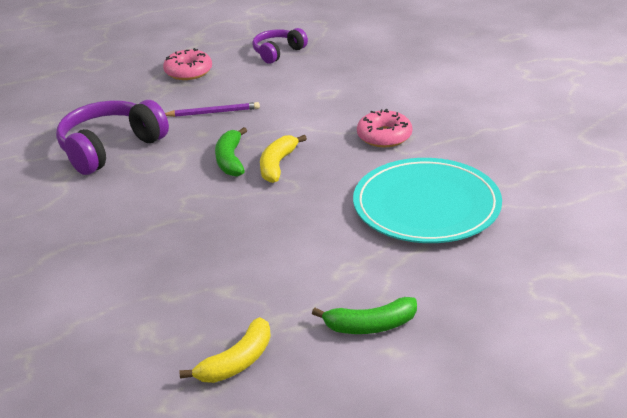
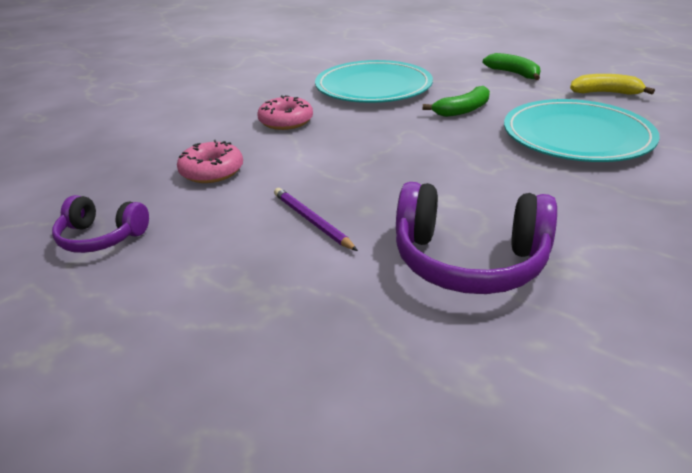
camera: 120 degrees left, 0 degrees up
(178, 273) = (576, 136): none -> turquoise plate
(188, 71) = (200, 295): pink donut -> pink donut (212, 171)
(230, 160) = (400, 173): green banana -> green banana (463, 110)
(277, 165) = (382, 148): yellow banana -> none

